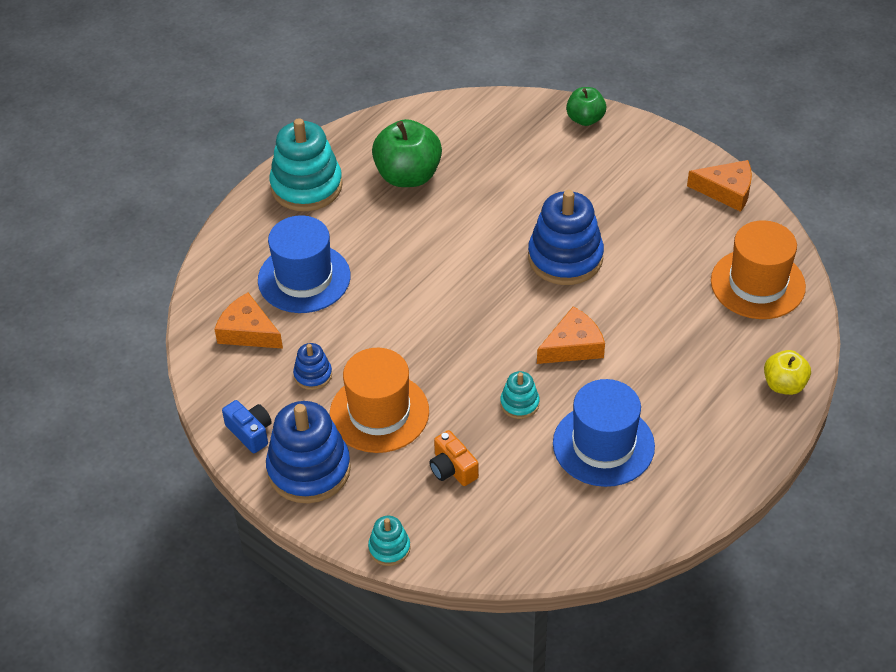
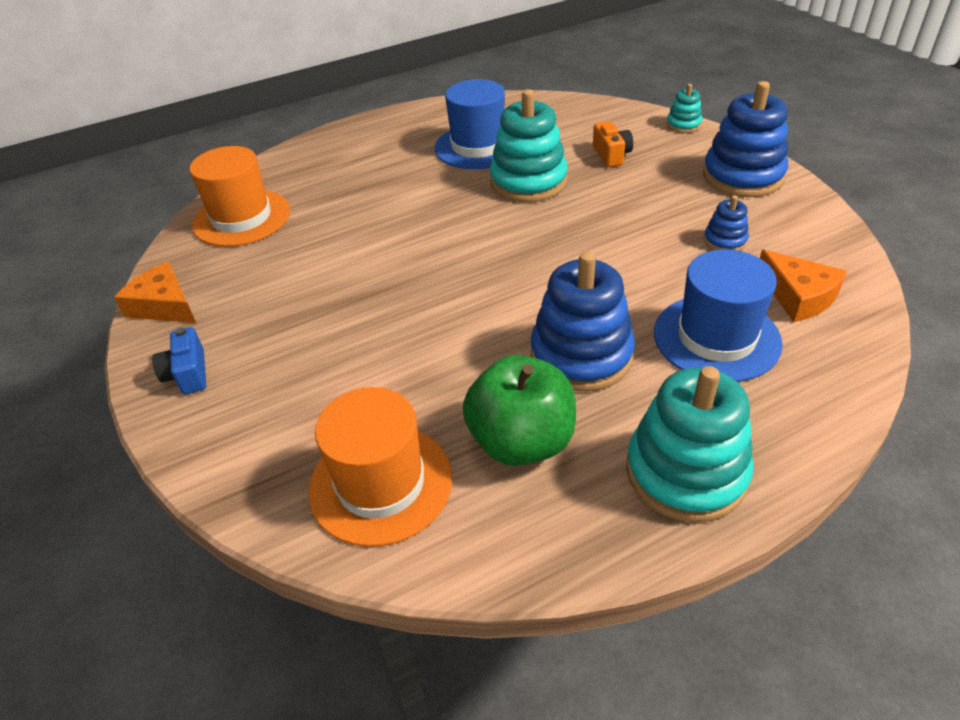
camera: 155 degrees left, 5 degrees down
(250, 432) = (800, 210): blue camera -> blue camera (188, 374)
(379, 412) = (663, 200): orange hat -> orange hat (381, 483)
(519, 403) = (528, 182): turquoise stacking toy -> turquoise stacking toy, size x2.07
(565, 258) = (395, 283): blue stacking toy -> blue stacking toy (581, 355)
(573, 346) = (450, 209): orange cheese -> none
(585, 119) = (214, 454): green apple -> none
(784, 385) = (306, 152): yellow apple -> none

